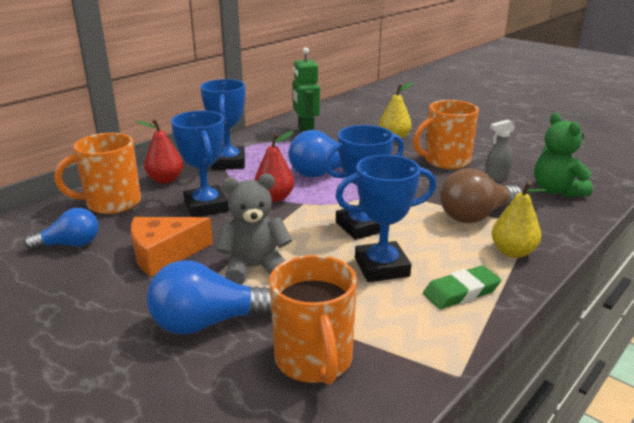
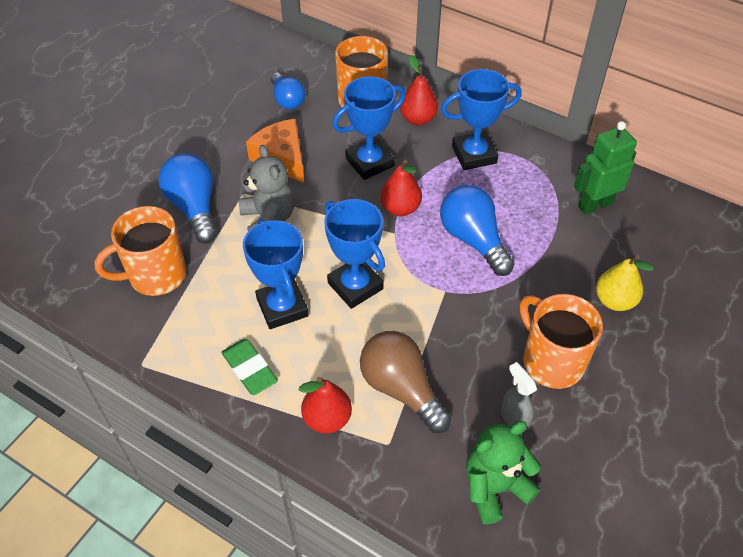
camera: 80 degrees right, 25 degrees up
(512, 252) = (327, 419): yellow pear -> red pear

